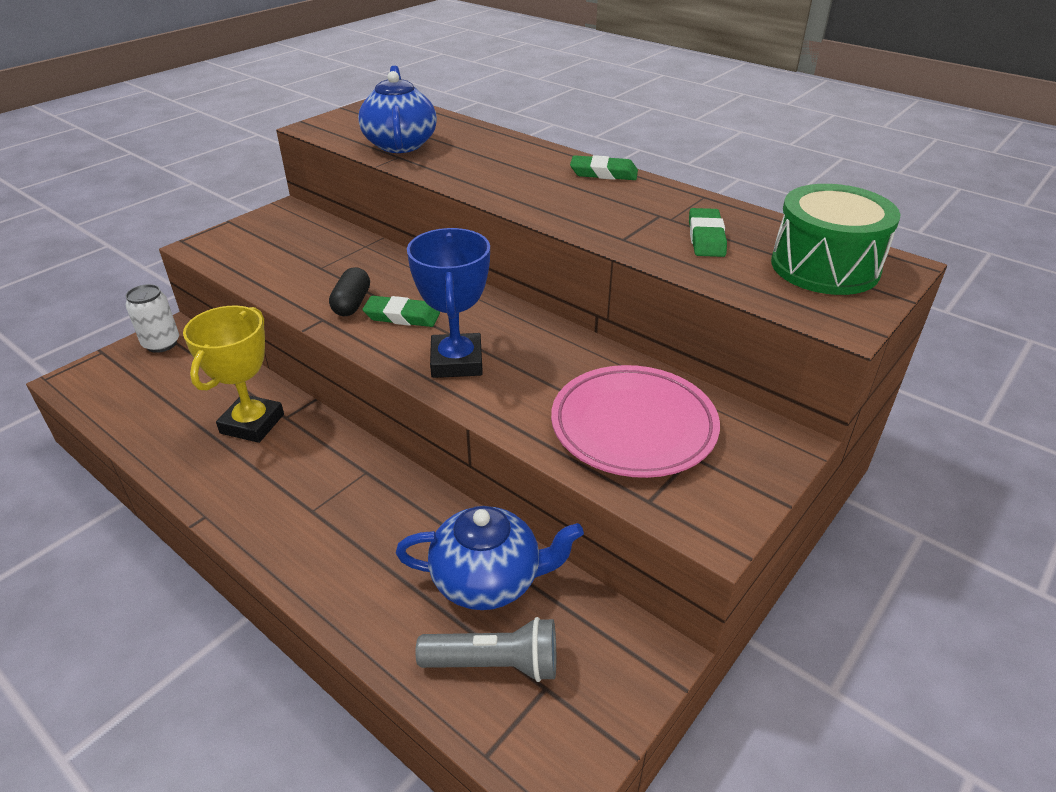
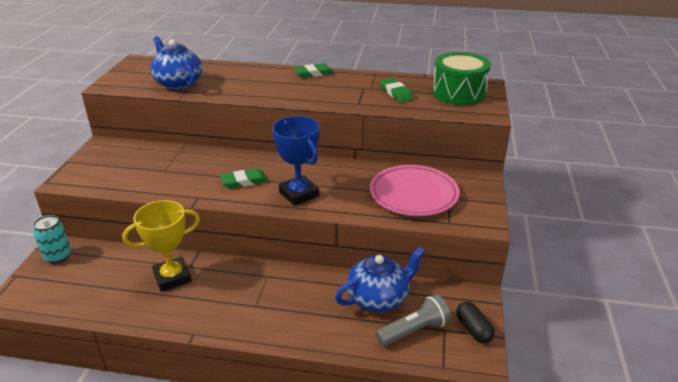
camera: 30 degrees left, 5 degrees down
(161, 344) = (58, 256): white can -> turquoise can
(252, 424) = (172, 277): yellow trophy -> yellow trophy turned 75 degrees clockwise
(352, 304) = (207, 184): black capsule -> black capsule (473, 329)

